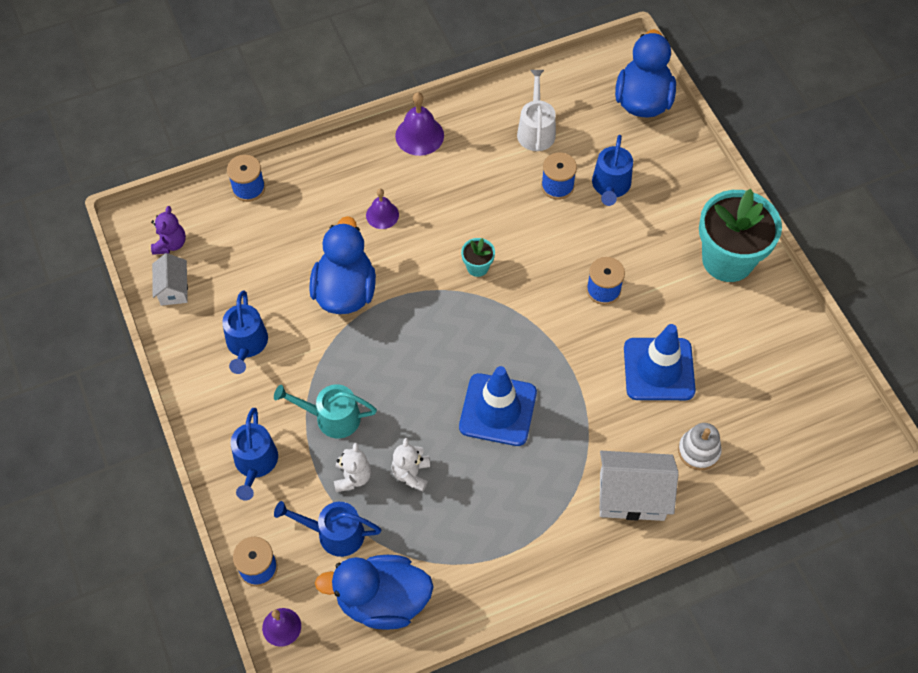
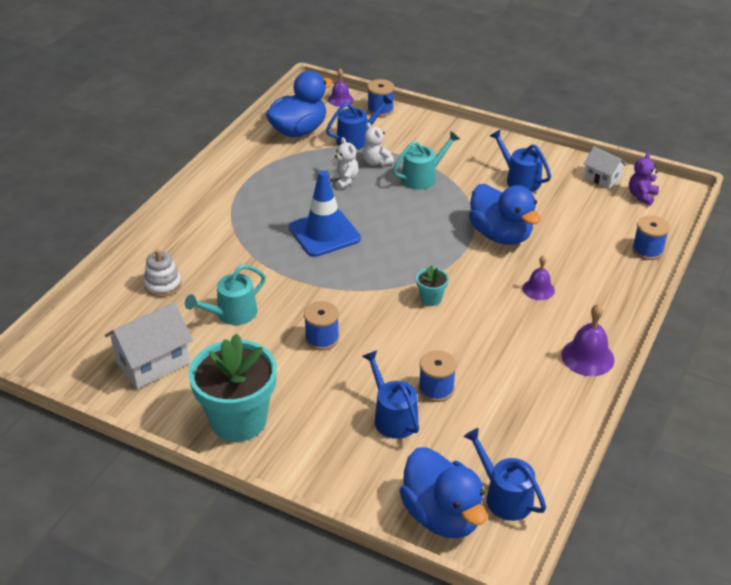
camera: 140 degrees right, 20 degrees down
(170, 244) = (641, 196): purple teddy bear -> purple teddy bear turned 60 degrees clockwise
(255, 463) = (438, 140): blue watering can -> blue watering can (504, 496)
(536, 130) = (504, 422): white watering can -> none
(632, 496) = (191, 240): white house -> white house (153, 363)
(659, 369) = (232, 314): blue traffic cone -> turquoise watering can

